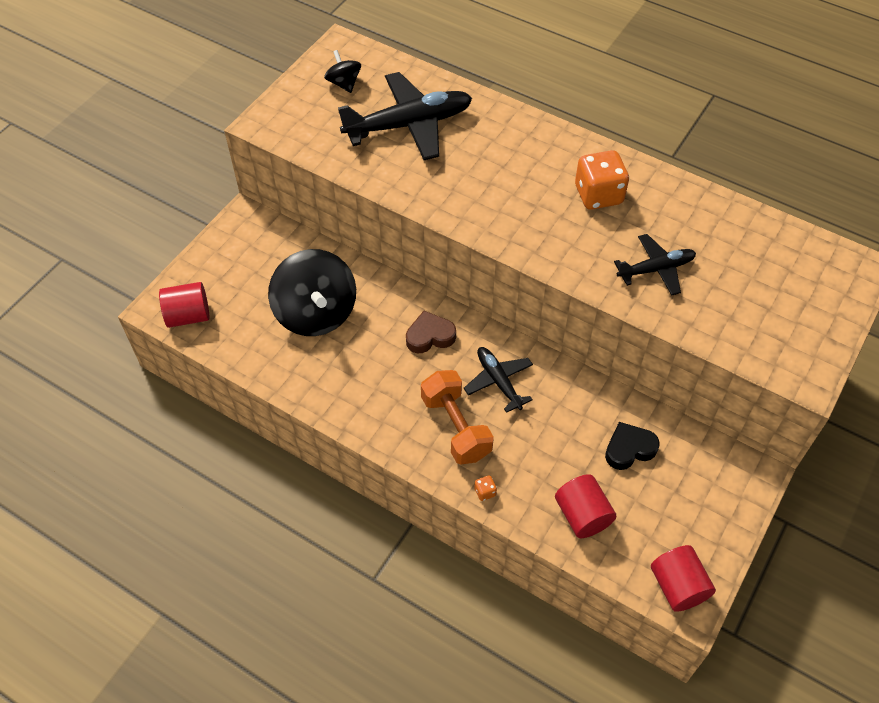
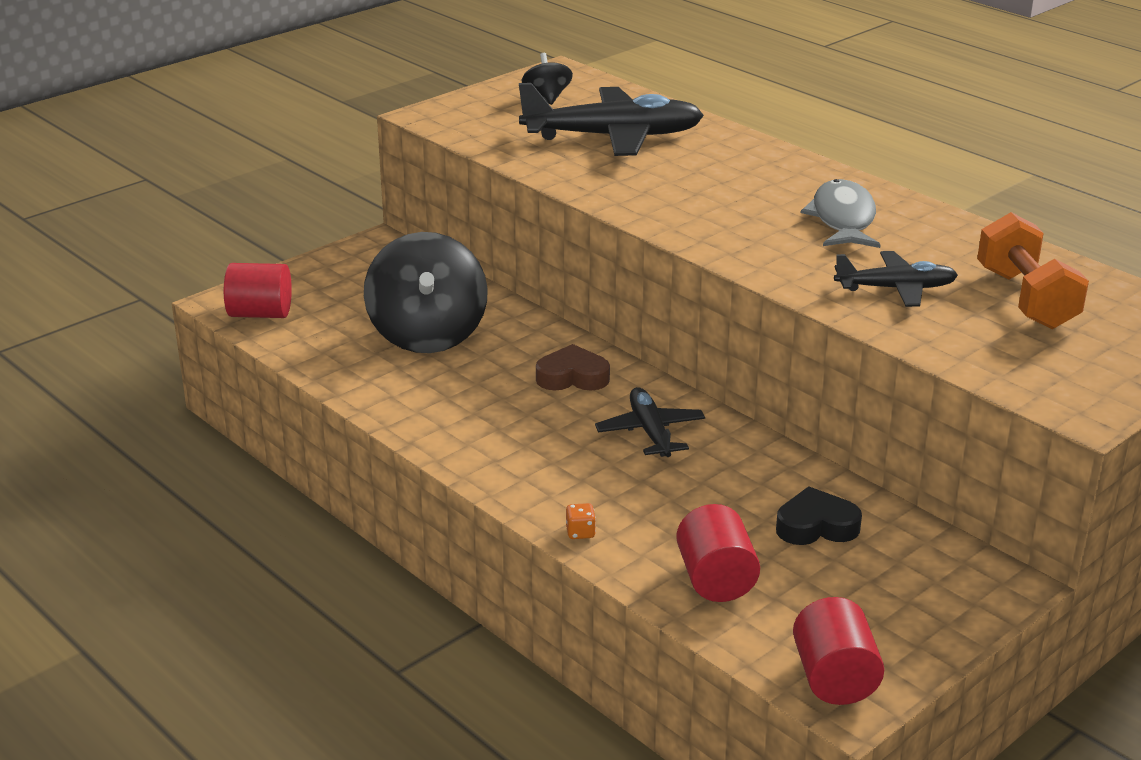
camera: 15 degrees right, 25 degrees down
(456, 427) = (568, 464): orange dumbbell -> orange dumbbell (1026, 299)
(598, 195) = (843, 219): orange dice -> grey fish

